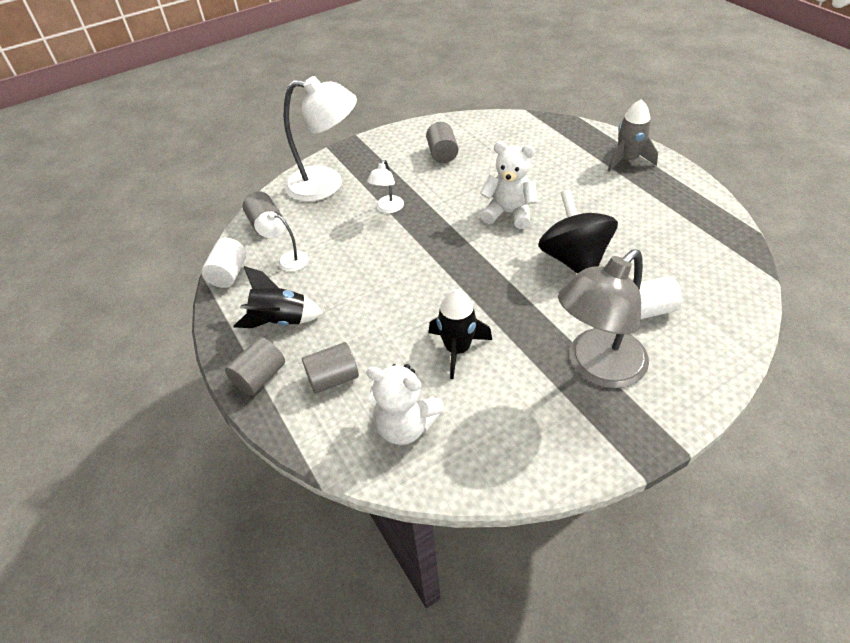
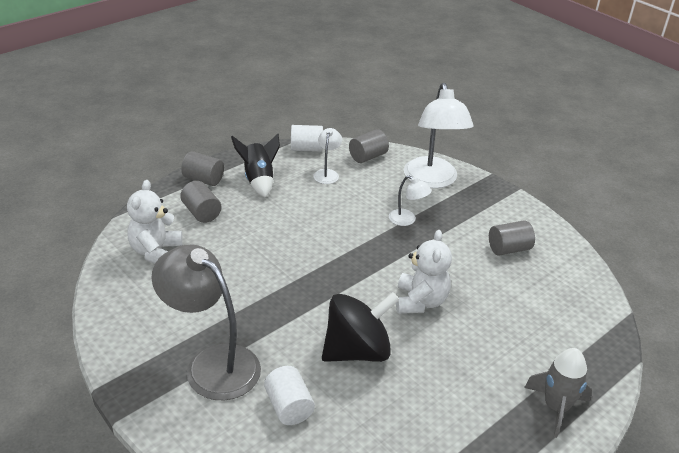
camera: 75 degrees right, 10 degrees down
(388, 208) = (407, 220): white lamp -> white lamp turned 150 degrees counterclockwise
(457, 349) = (232, 274): black rocket -> none

